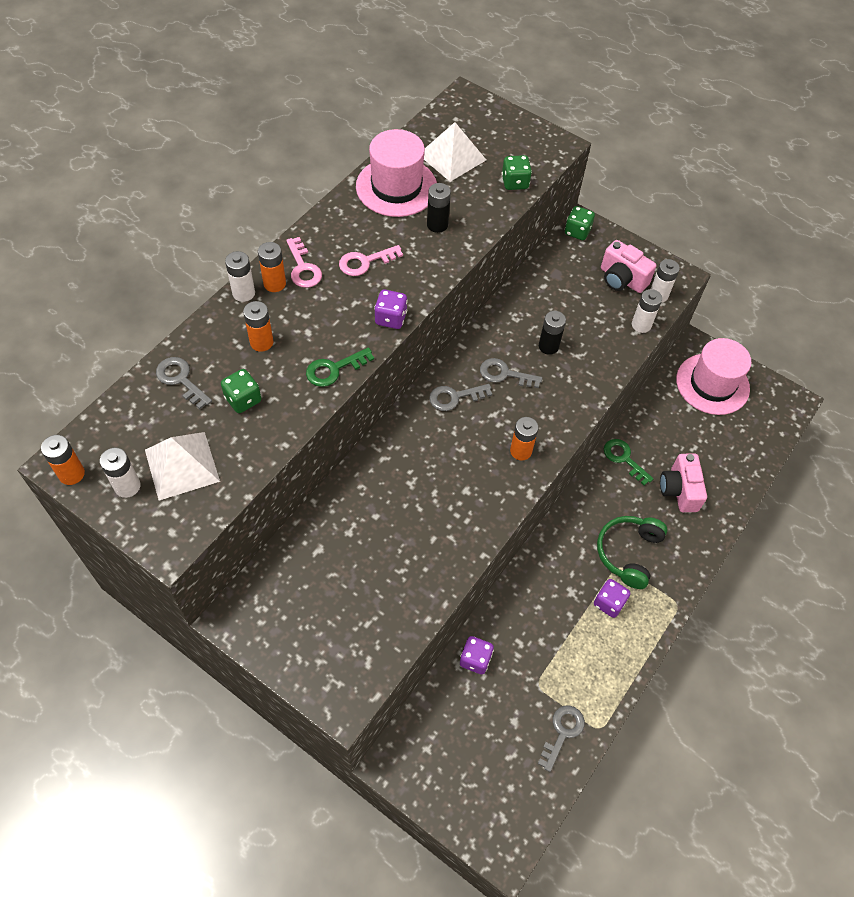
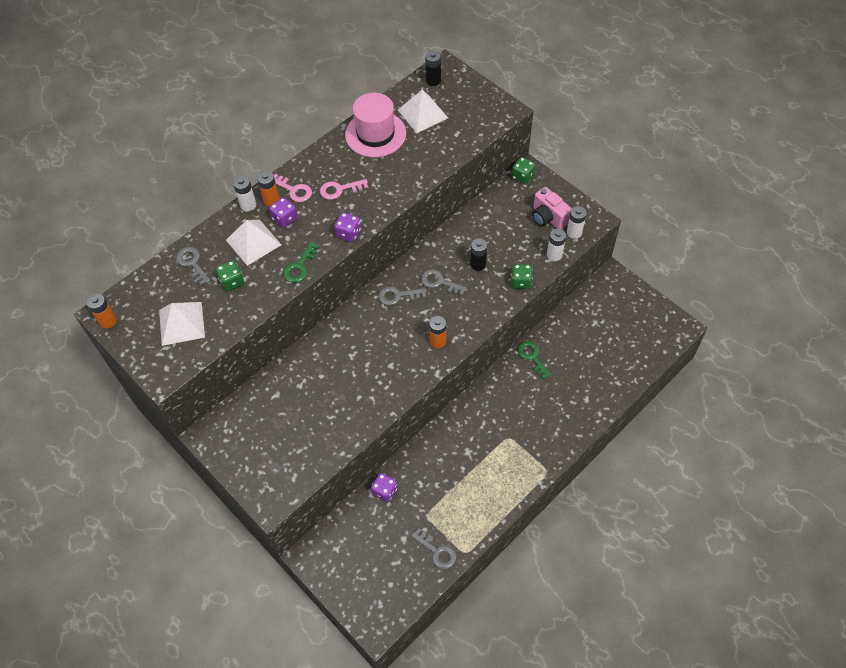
camera: 15 degrees right, 0 degrees up
(127, 486) = (143, 333): white battery -> none
(261, 342) = (253, 242): orange battery -> white pyramid
(303, 268) = (294, 190): pink key -> pink key turned 45 degrees counterclockwise
(334, 369) = (299, 267): green key -> green key turned 45 degrees counterclockwise
(437, 225) = (399, 166): black battery -> black battery (433, 80)
(515, 182) = (465, 137): green dice -> green dice (521, 282)
(562, 732) = (437, 551): grey key -> grey key turned 90 degrees clockwise
(609, 603) = (494, 463): purple dice -> purple dice (285, 219)
(628, 553) = (518, 428): green headphones -> none
(679, 490) = (570, 386): pink camera -> none
(712, 384) = (618, 306): pink hat -> none

